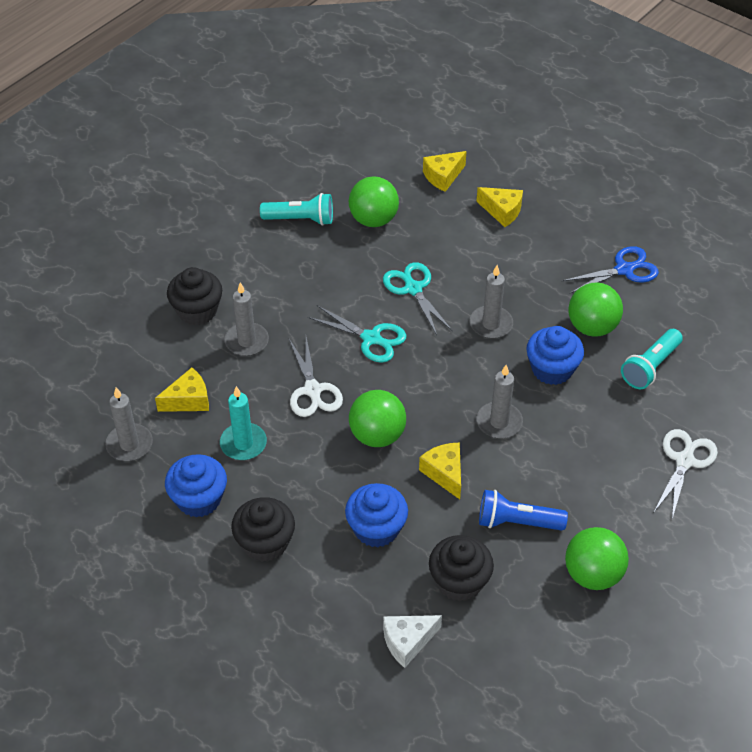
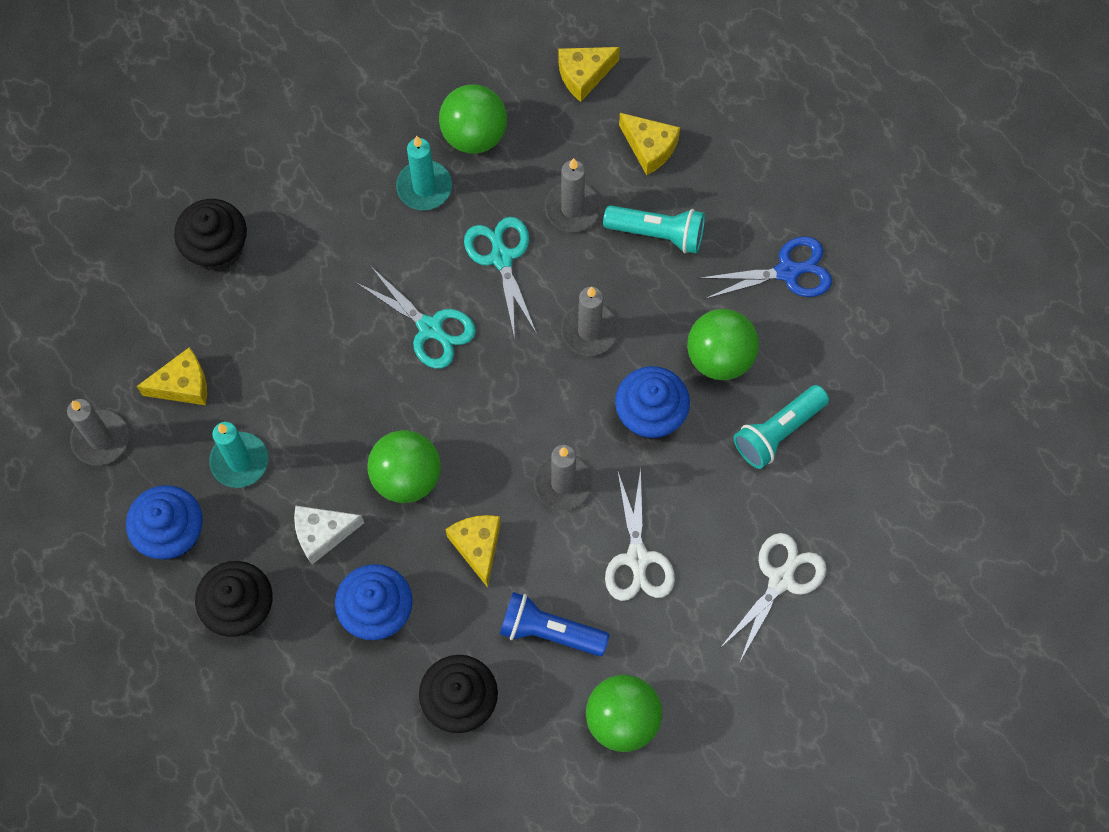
camera: 10 degrees right, 20 degrees up
(247, 341) = (271, 307): grey candle -> grey candle (572, 208)
(300, 219) = (377, 119): turquoise flashlight -> turquoise flashlight (657, 233)
(313, 390) = (340, 396): white scissors -> white scissors (637, 558)
(345, 254) = (424, 187): none -> turquoise candle
(407, 642) = (381, 770): white cheese -> white cheese (322, 534)

